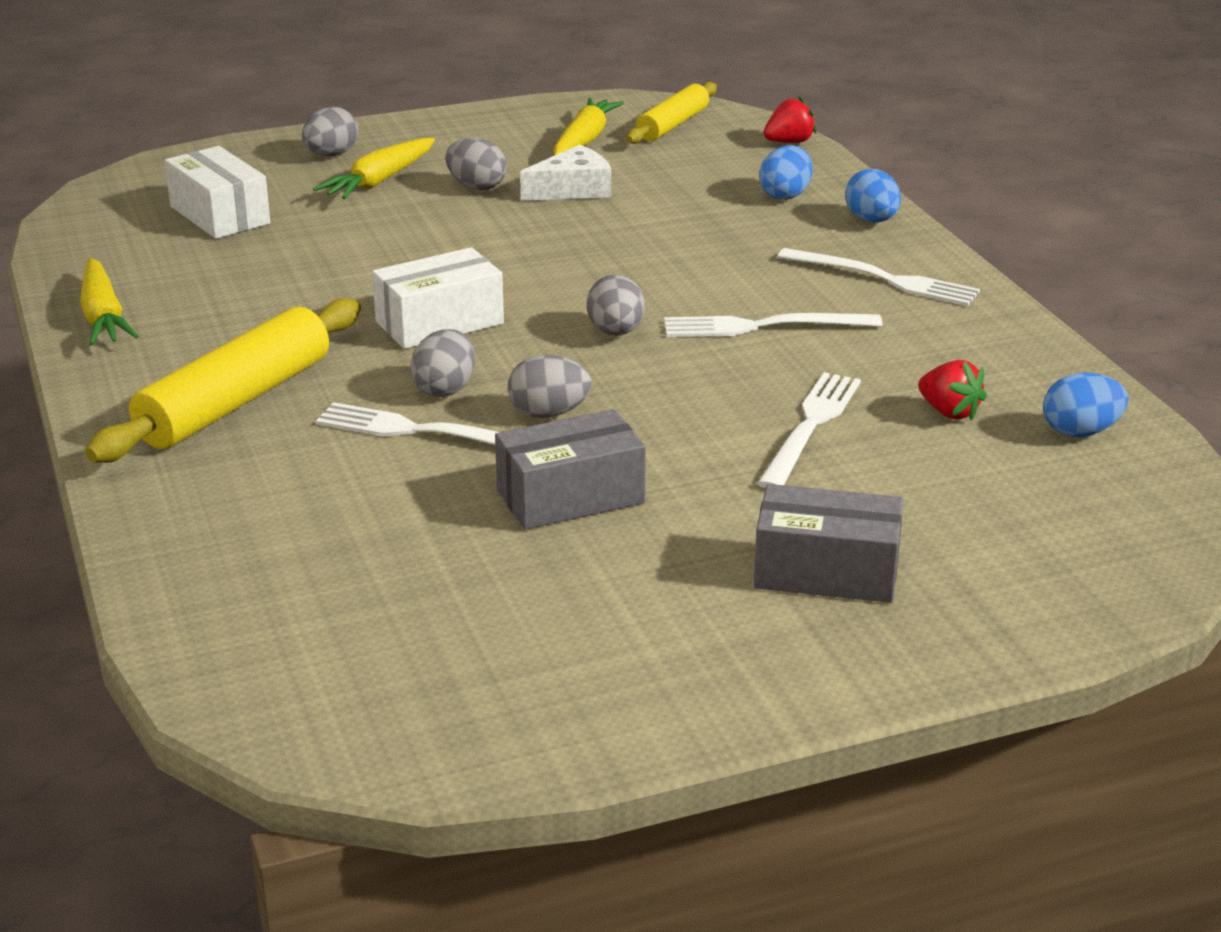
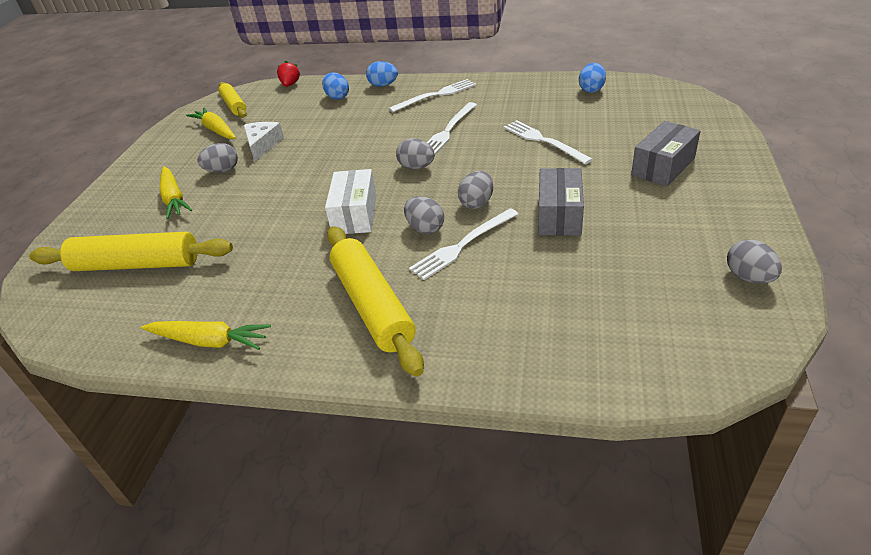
camera: 55 degrees left, 10 degrees up
(219, 215) = (137, 264): white box -> yellow rolling pin
(331, 155) = (119, 207): grey egg -> grey egg (749, 277)
(949, 412) = (556, 110): red strawberry -> none

